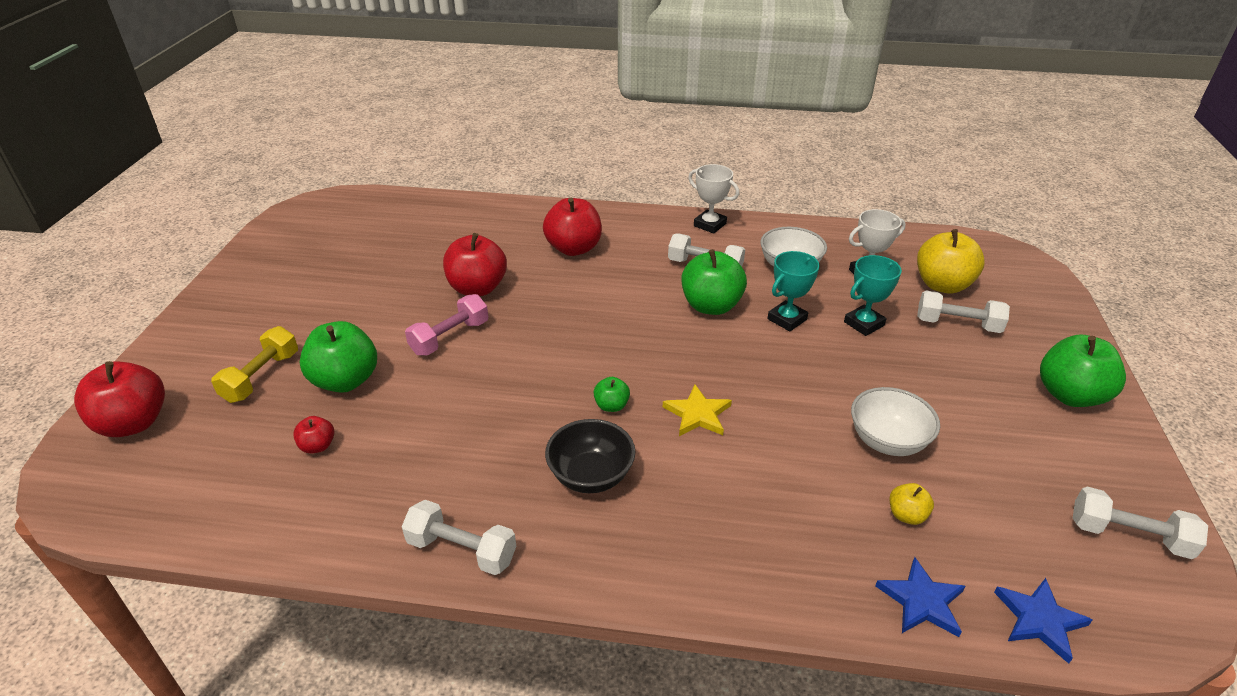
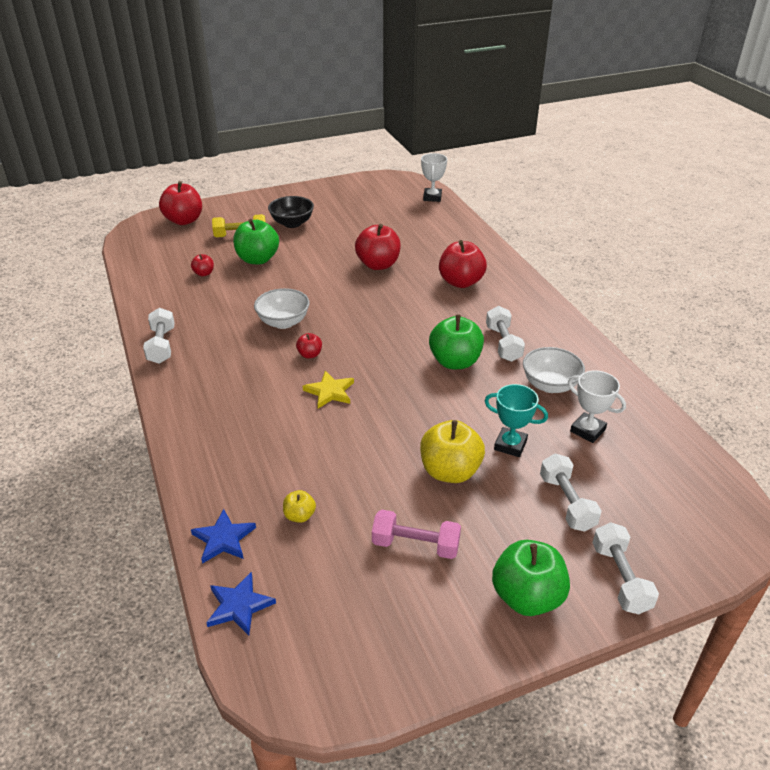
camera: 60 degrees right, 0 degrees up
(450, 337) = (322, 275): pink dumbbell -> pink dumbbell (415, 545)
(591, 475) = (243, 368): black bowl -> black bowl (292, 223)
(611, 406) = (310, 354): green apple -> red apple
(710, 225) = (563, 329): white trophy -> white trophy (432, 197)
(787, 319) = (475, 402): turquoise trophy -> none
(887, 441) = (372, 489): white bowl -> white bowl (283, 322)
(942, 285) = (622, 481): yellow apple -> yellow apple (450, 471)
(1128, 535) = (362, 655): white dumbbell -> white dumbbell (620, 578)

